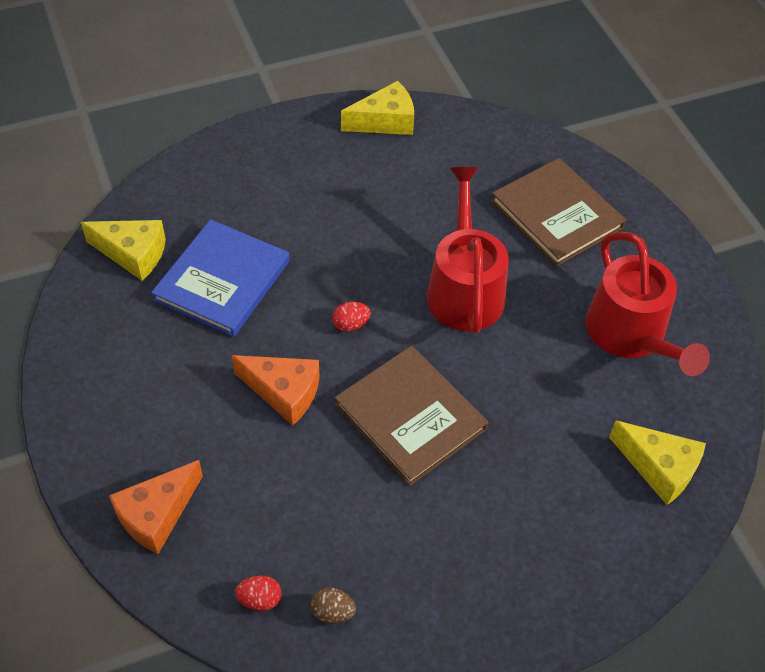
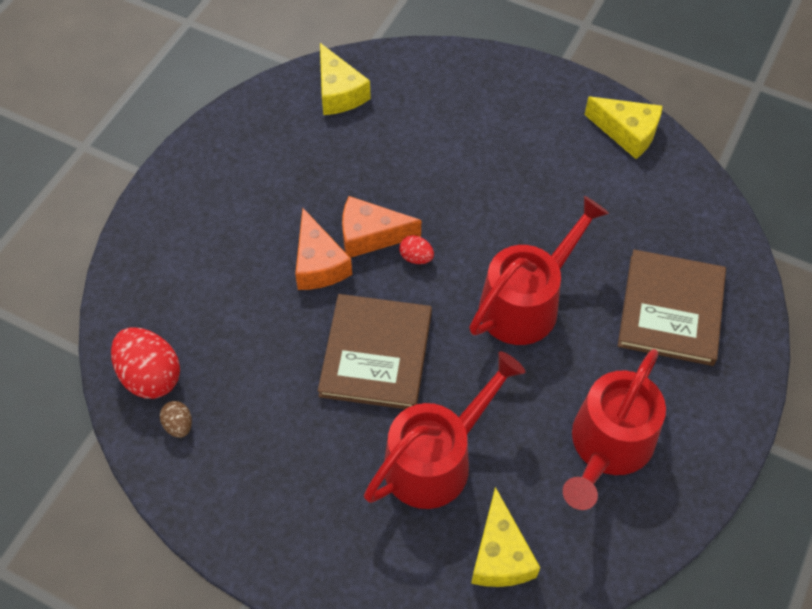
camera: 50 degrees right, 5 degrees up
(157, 515) = (158, 270): orange cheese -> orange cheese (370, 235)
(222, 280) = (371, 156): blue book -> none
(260, 599) = (150, 376): red egg -> red egg, size x2.02
(542, 448) = (436, 459): none -> red watering can

